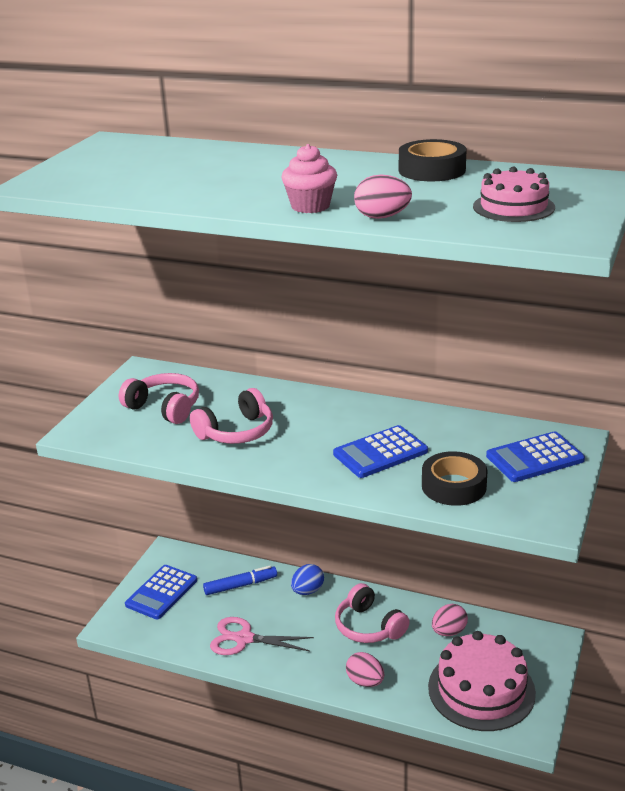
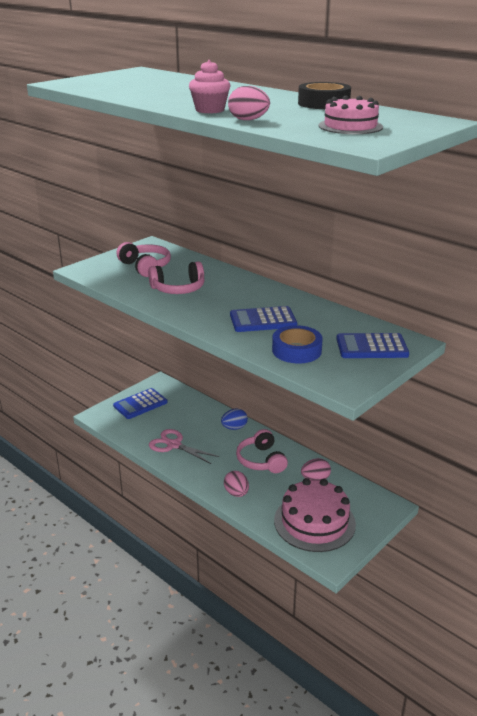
camera: 20 degrees right, 0 degrees up
(240, 585) = (192, 413): blue marker -> none
(454, 486) = (296, 350): black tape -> blue tape

